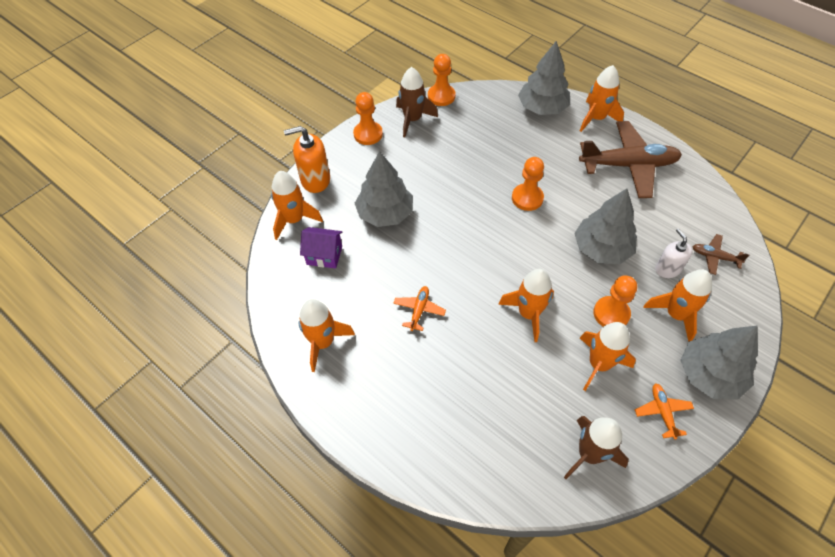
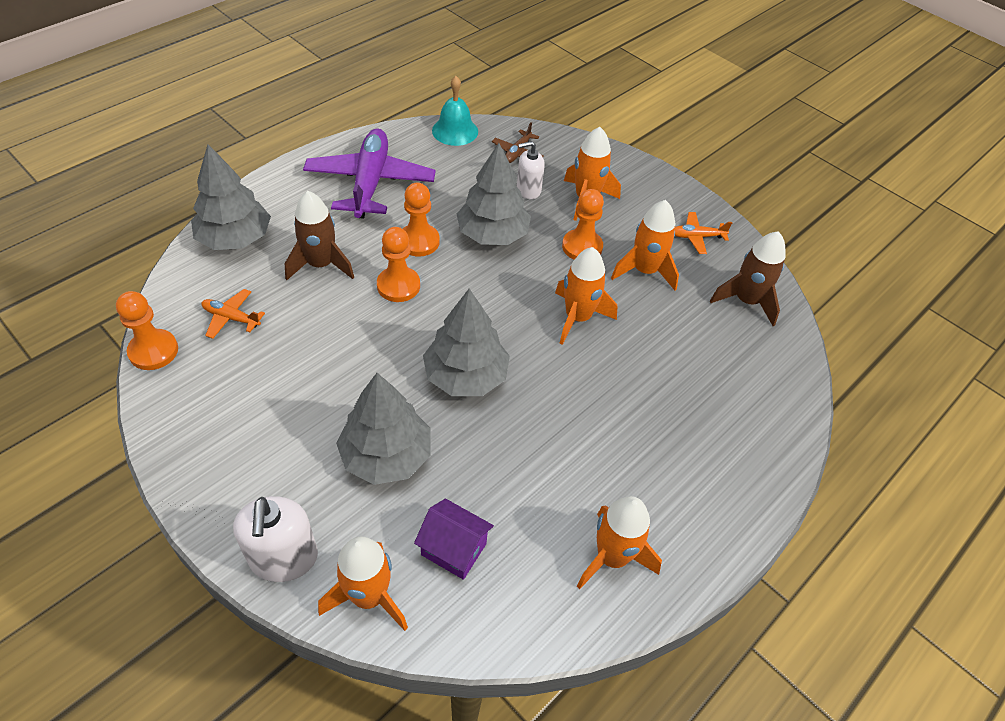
camera: 90 degrees left, 5 degrees down
(315, 180) = (284, 558): orange soap dispenser -> white soap dispenser
(324, 255) = (453, 549): purple house -> purple house turned 75 degrees counterclockwise
(368, 134) = (200, 466): orange pawn -> orange pawn (419, 241)
(413, 120) = (192, 396): brown rocket -> brown rocket (321, 265)
(419, 310) = (565, 430): orange plane -> orange plane (231, 318)
(596, 118) = (278, 191): orange rocket -> none
(628, 165) = (370, 183): brown plane -> purple plane
(709, 374) = (655, 194): grey tree -> grey tree (465, 376)
(721, 209) = (455, 131): none -> turquoise bell

